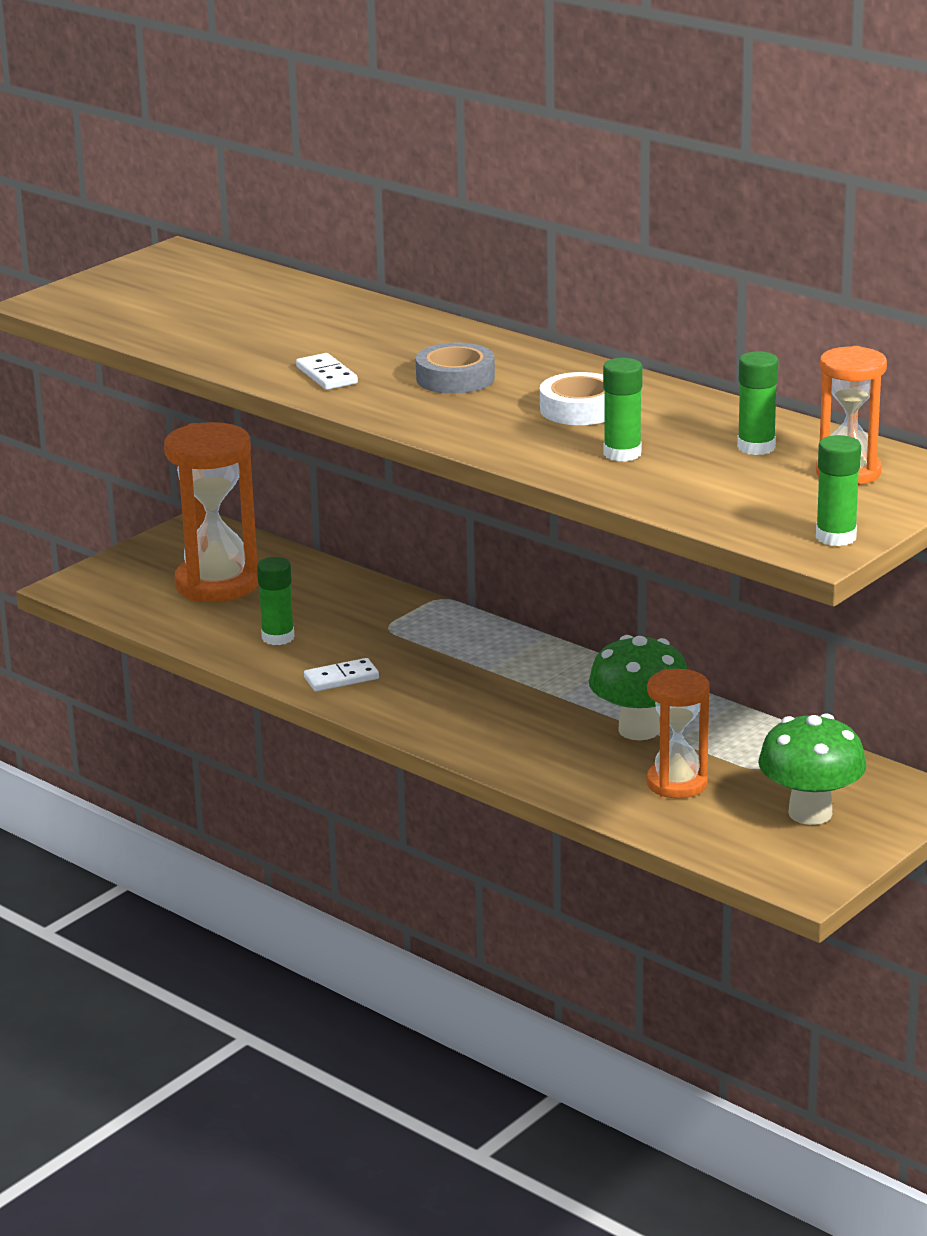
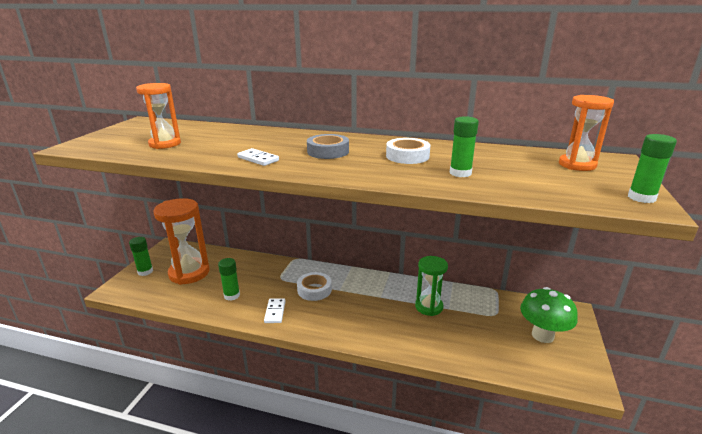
camera: 25 degrees left, 0 degrees up
(341, 678) = (275, 312): white domino -> white domino turned 45 degrees counterclockwise
(439, 659) = (314, 290): none -> white tape
(639, 730) = (429, 307): green mushroom -> green hourglass
(677, 783) = (472, 334): orange hourglass -> orange hourglass (165, 144)
(756, 447) = (515, 160): green glue stick -> green glue stick (145, 271)

